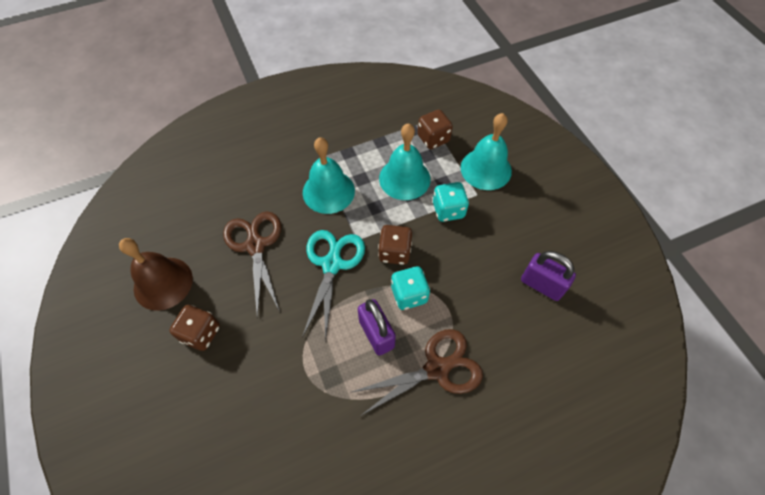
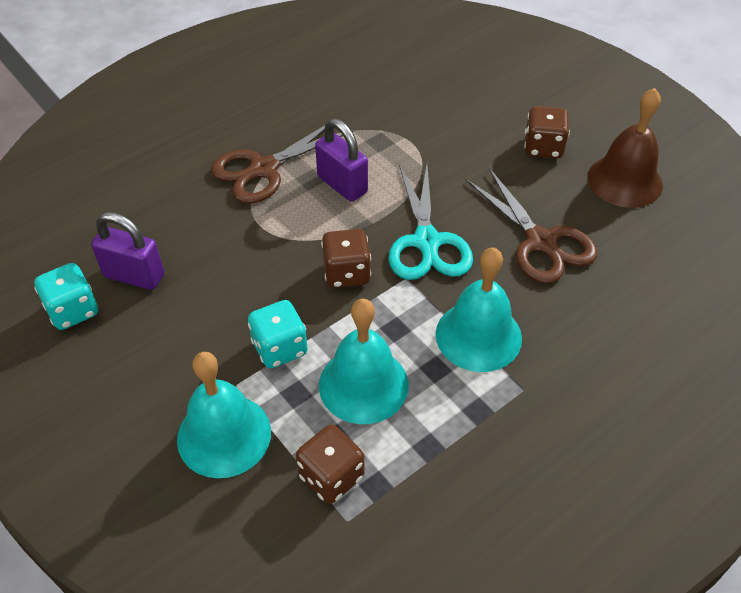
camera: 165 degrees right, 10 degrees down
(409, 295) = (313, 229): turquoise dice -> turquoise dice (73, 311)

